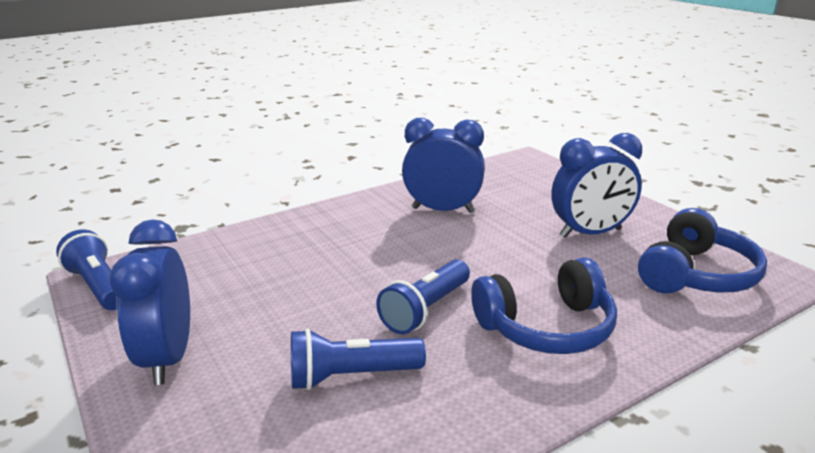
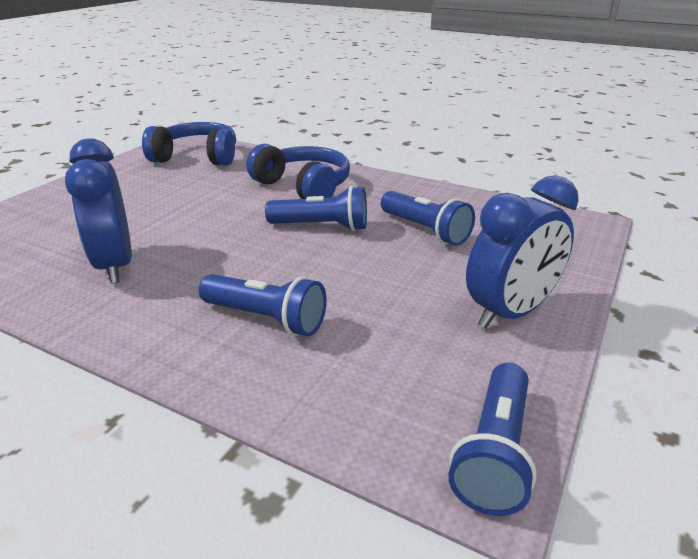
camera: 120 degrees left, 5 degrees up
(308, 249) = (266, 319): none -> blue flashlight
(590, 233) = (144, 191): blue clock -> none

